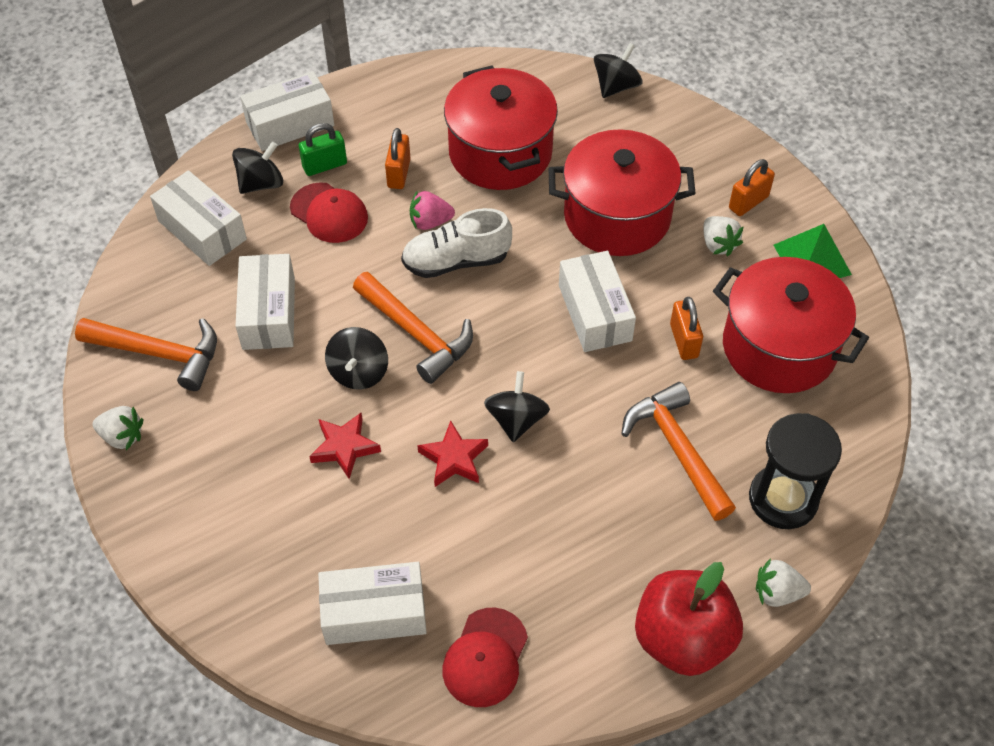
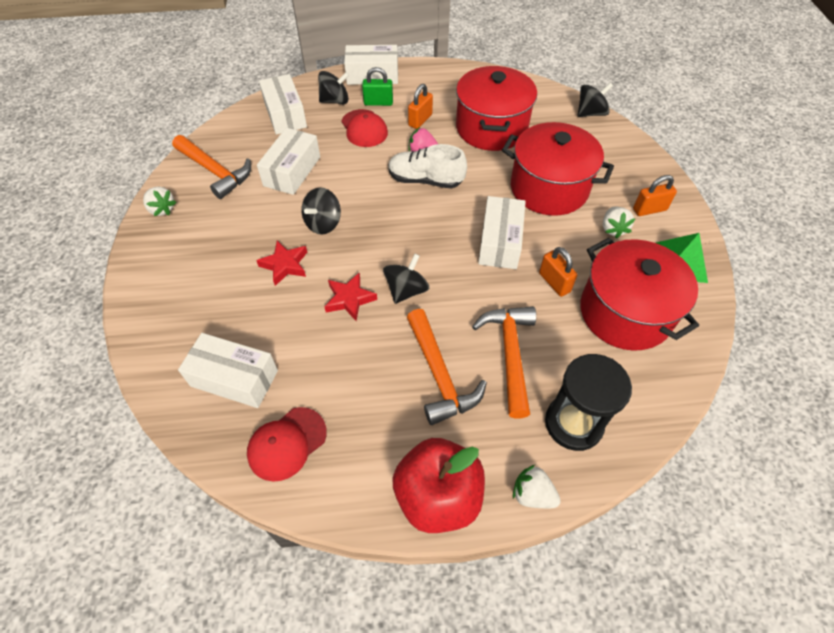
camera: 25 degrees right, 0 degrees up
(417, 334) = (374, 214): orange hammer -> orange hammer (440, 375)
(684, 341) = (554, 282): orange padlock -> orange padlock turned 45 degrees counterclockwise

